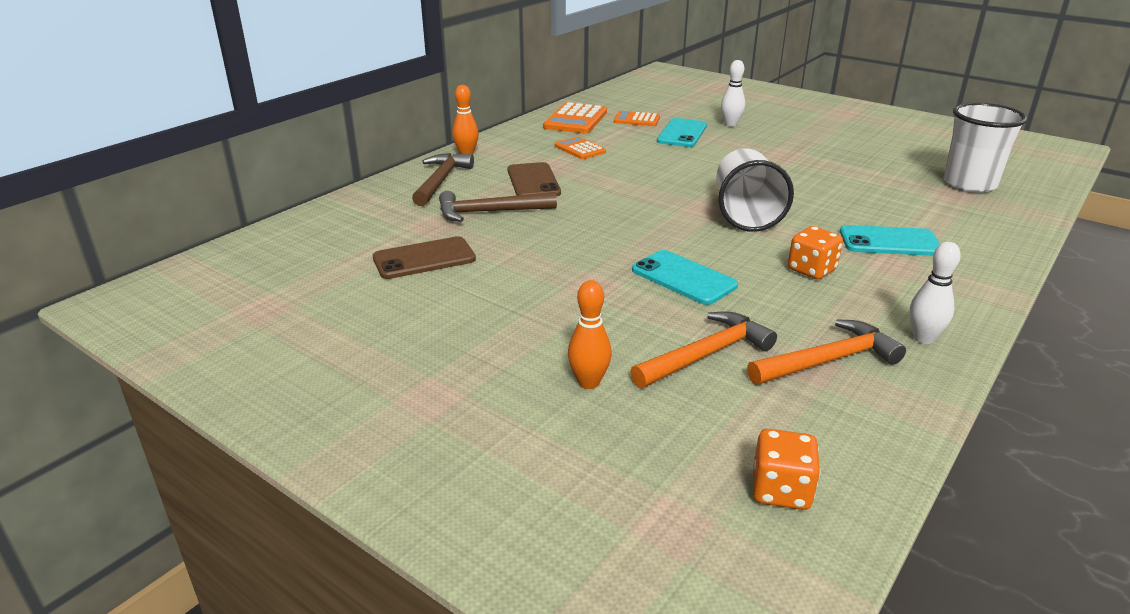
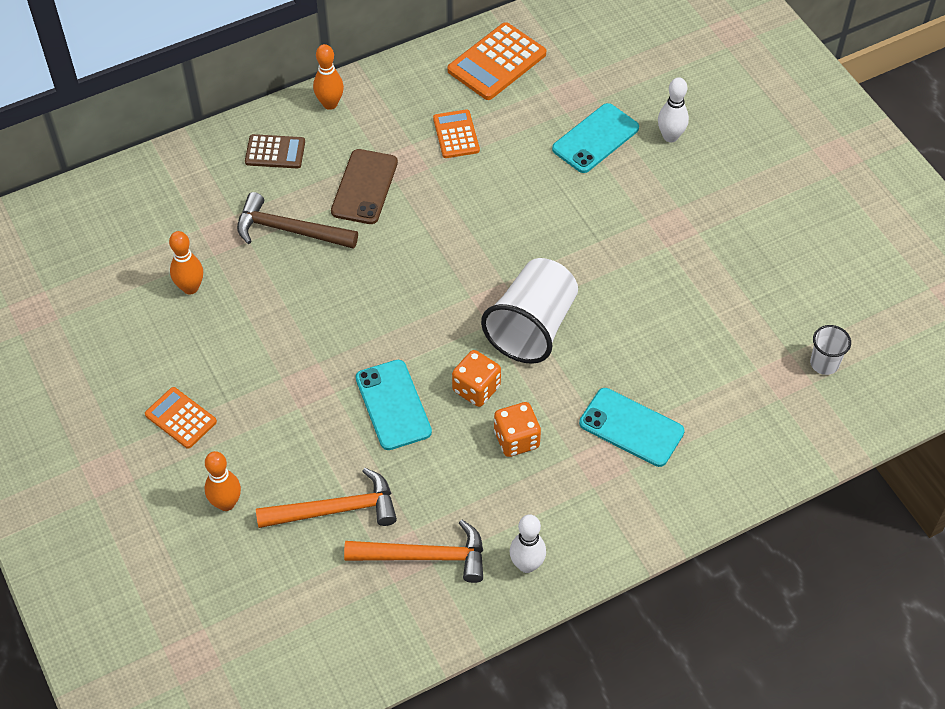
camera: 25 degrees right, 25 degrees up
(424, 259) = (190, 288): brown phone -> orange bowling pin
(441, 181) = (275, 152): brown hammer -> brown calculator
(636, 120) = (567, 86): orange calculator -> orange calculator (181, 418)
(781, 491) = (281, 660): orange dice -> orange dice (476, 389)
(969, 184) = (824, 363): white cup -> white cup, size x0.48

